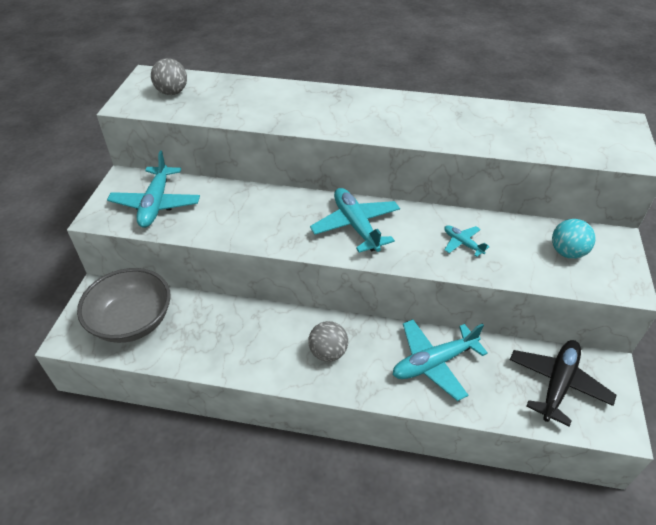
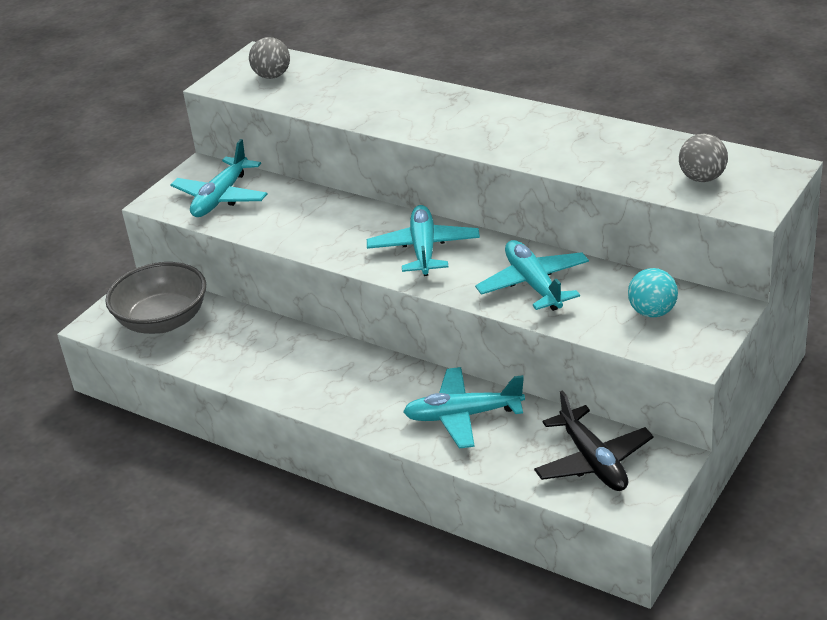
camera: 25 degrees right, 10 degrees down
(328, 352) = (352, 385): grey ball -> grey ball (702, 178)
(462, 243) = (533, 284): turquoise plane -> turquoise plane, size x1.94
(557, 384) = (593, 461): black plane -> black plane turned 105 degrees clockwise

